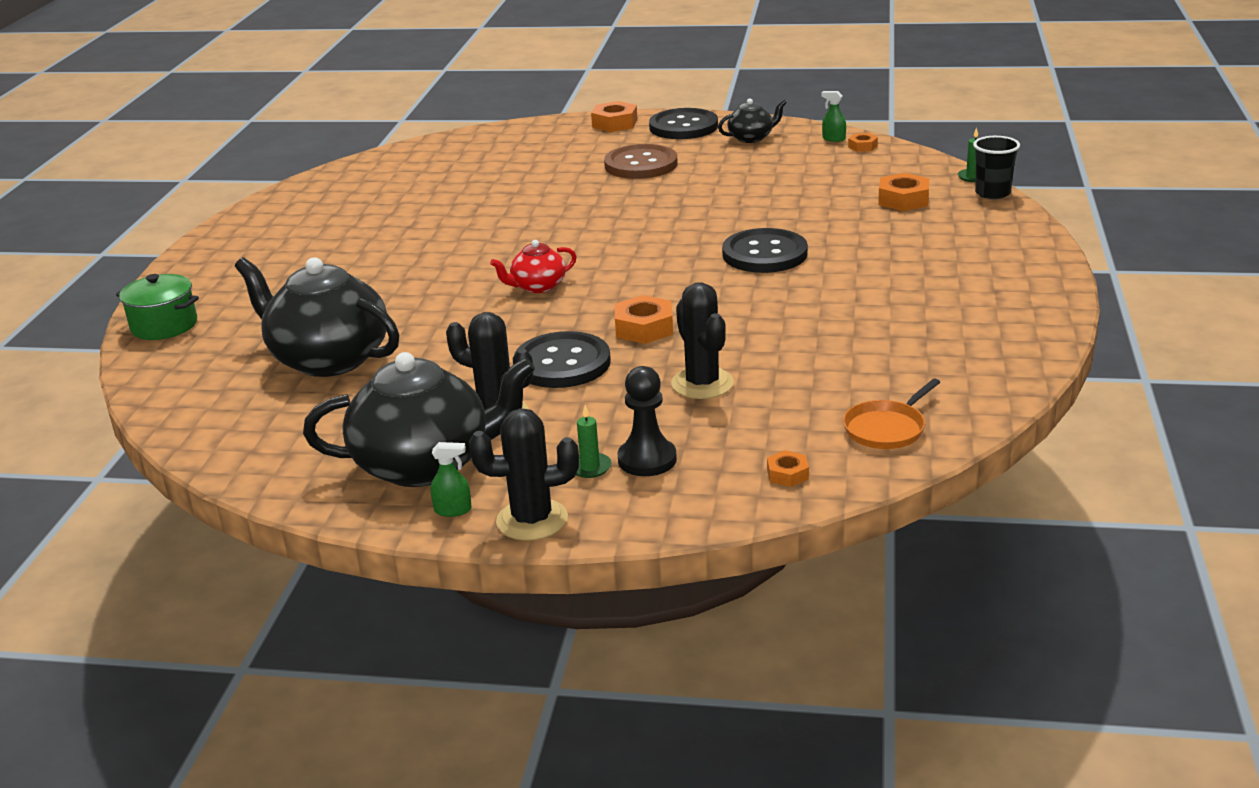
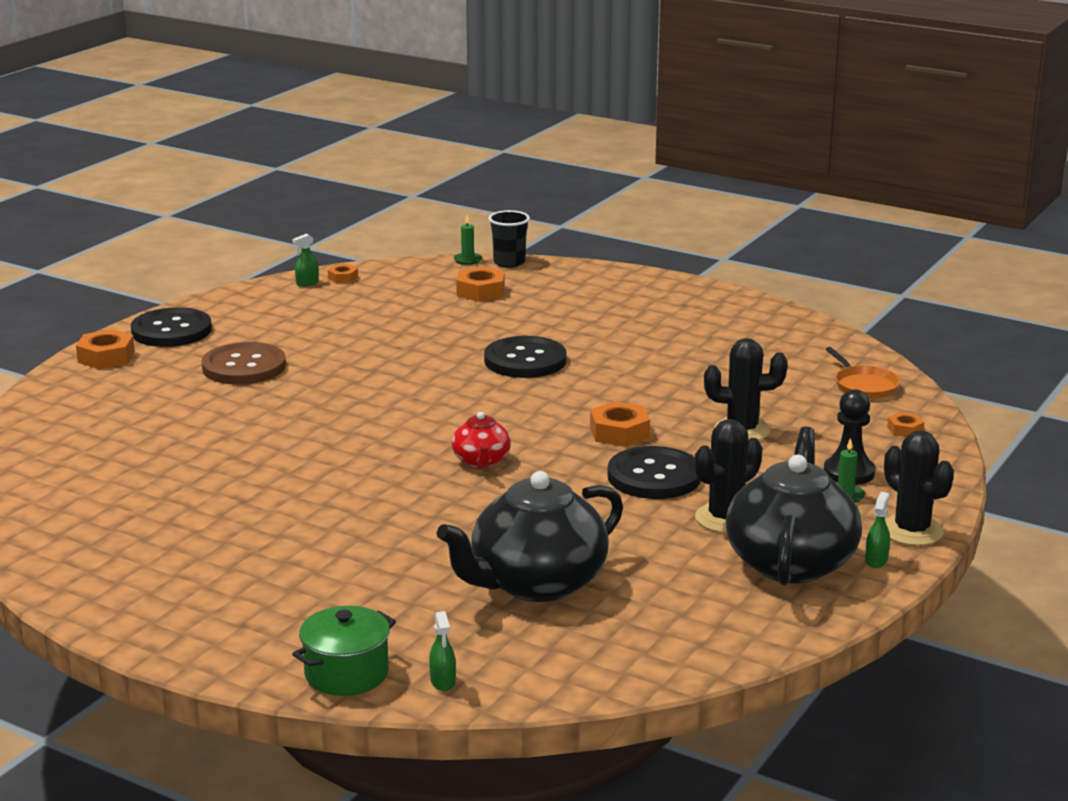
camera: 70 degrees left, 5 degrees down
(161, 361) = (443, 681): none -> green spray bottle
(532, 520) = (911, 531): black cactus -> black cactus turned 45 degrees counterclockwise
(751, 138) = (251, 311): black teapot -> none

